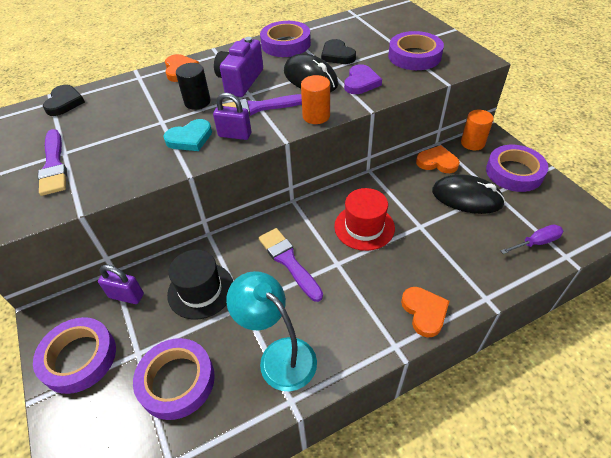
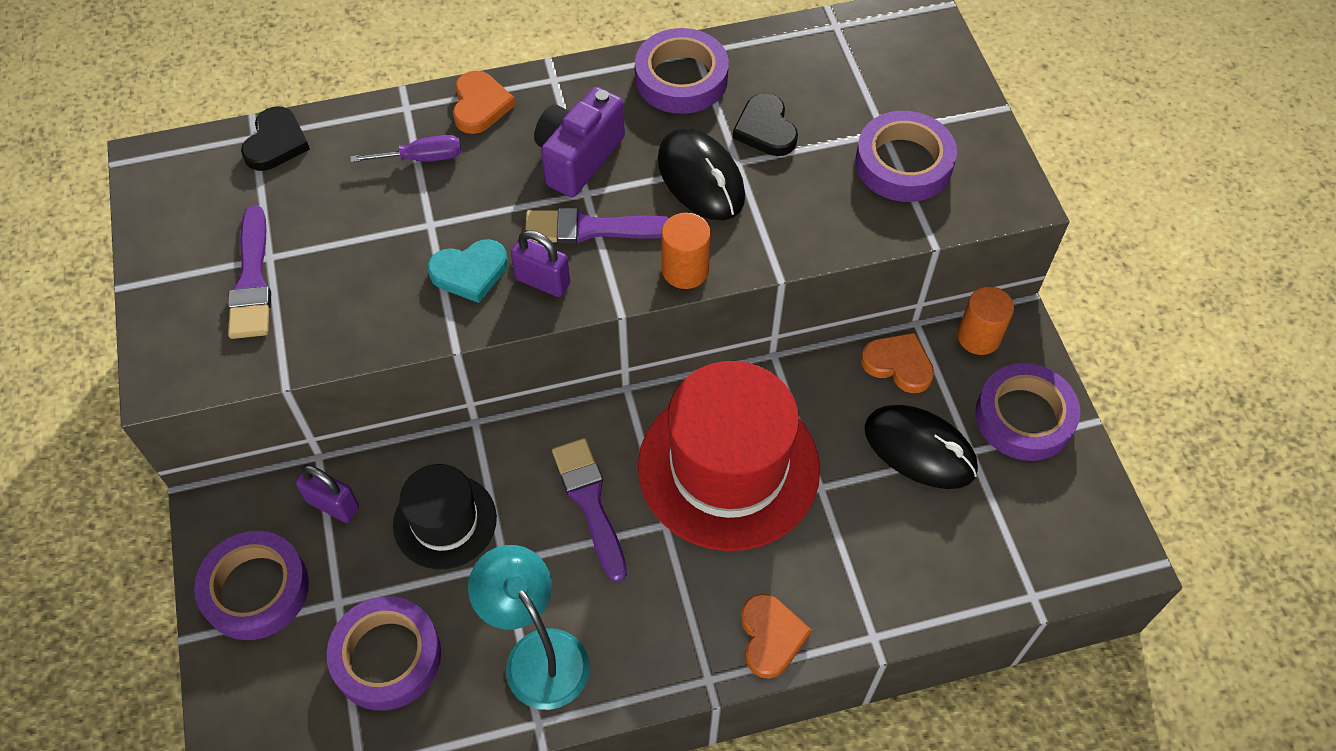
camera: 10 degrees right, 10 degrees up
(197, 102) = (496, 192): black cylinder -> none
(361, 82) = (785, 208): purple heart -> none
(364, 227) = (728, 467): red hat -> red hat, size x1.80
(536, 243) = (996, 561): purple screwdriver -> purple screwdriver (422, 158)

